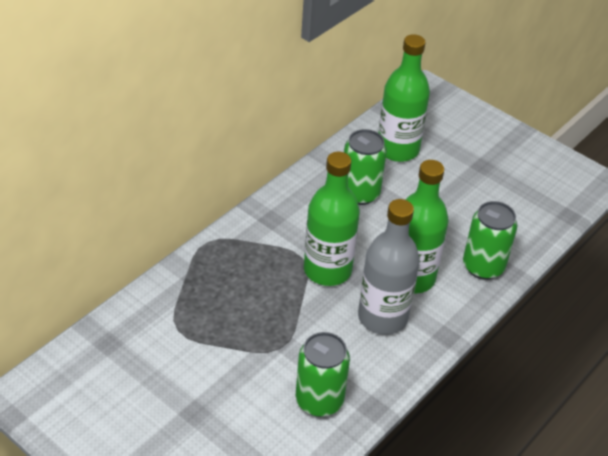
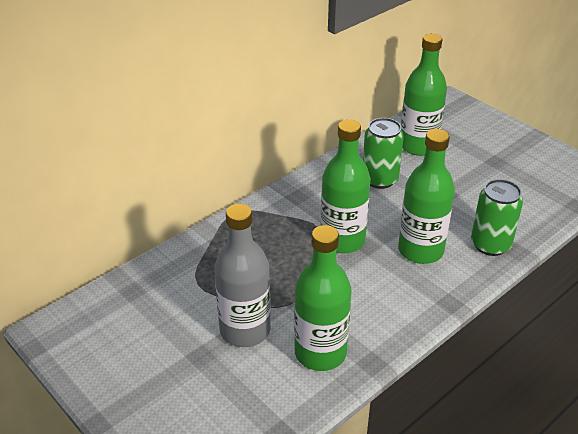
camera: 10 degrees right, 5 degrees down
(319, 400) = (320, 353): green can -> green bottle
(382, 317) = (390, 283): grey bottle -> grey bottle (245, 330)

